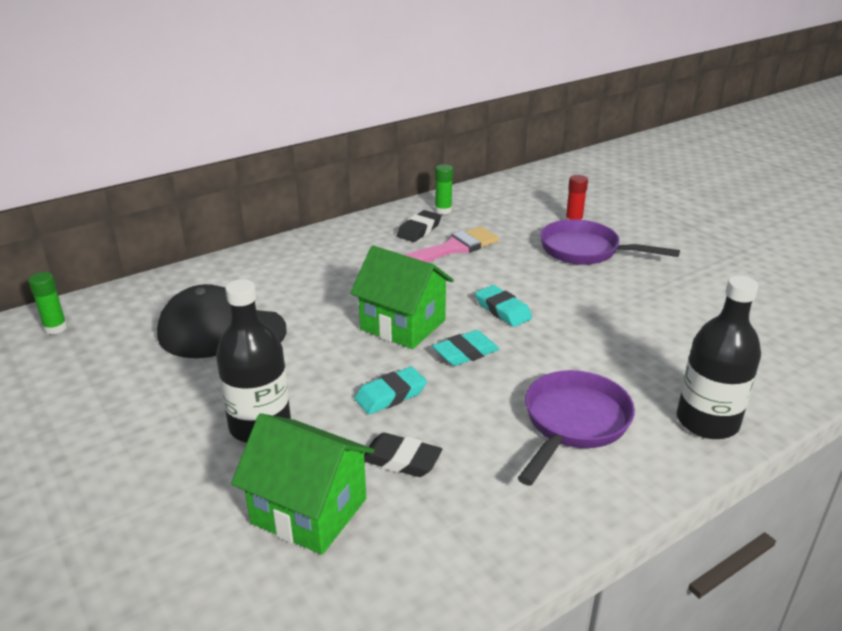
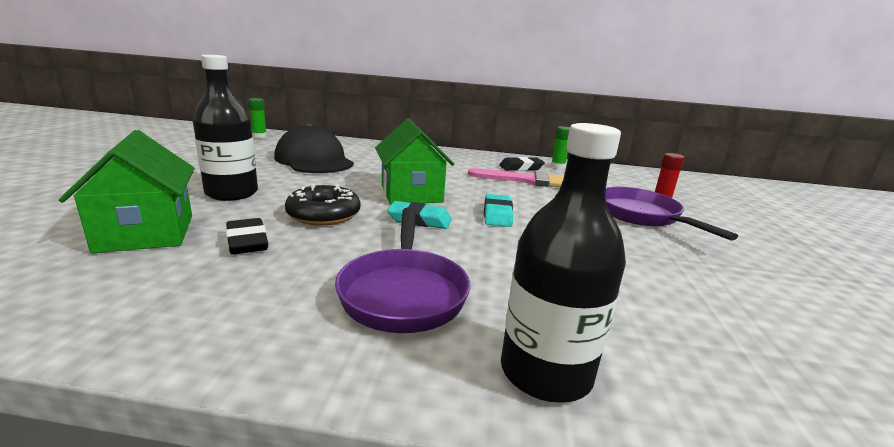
camera: 40 degrees right, 10 degrees down
(391, 395) = (323, 214): turquoise eraser -> black donut
(573, 423) = (403, 292): purple pan -> purple pan turned 105 degrees clockwise

